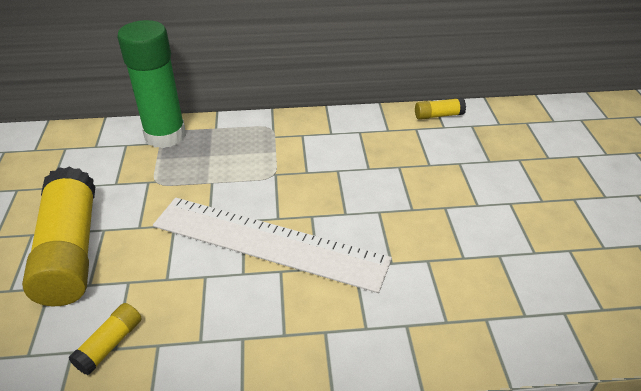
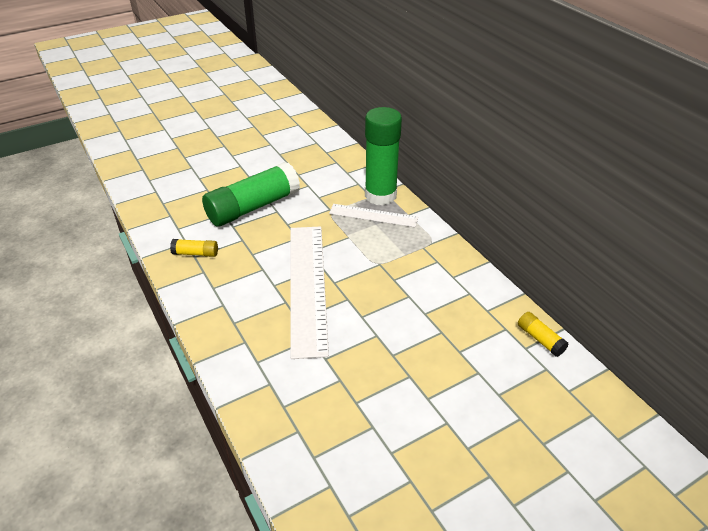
camera: 65 degrees right, 0 degrees up
(70, 251) = (253, 207): yellow glue stick -> green glue stick
(194, 152) = (373, 215): none -> white ruler

